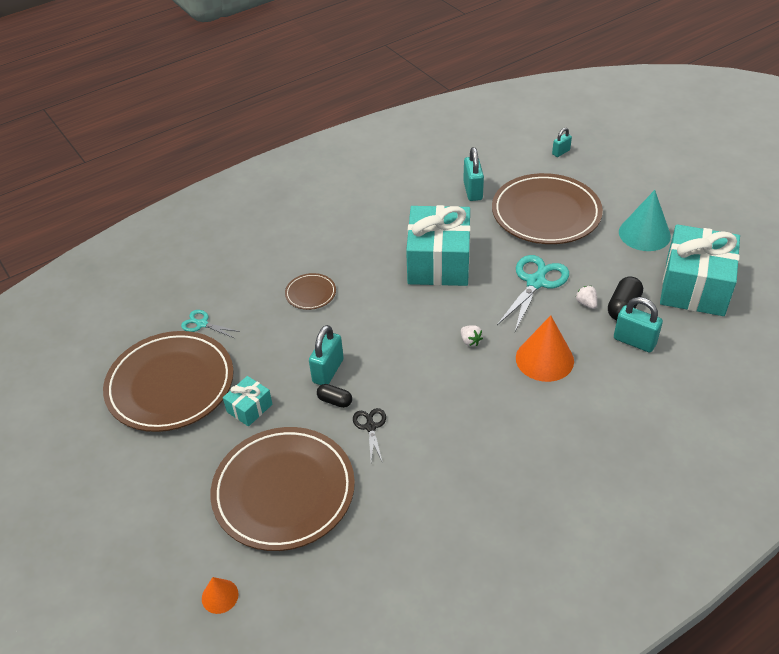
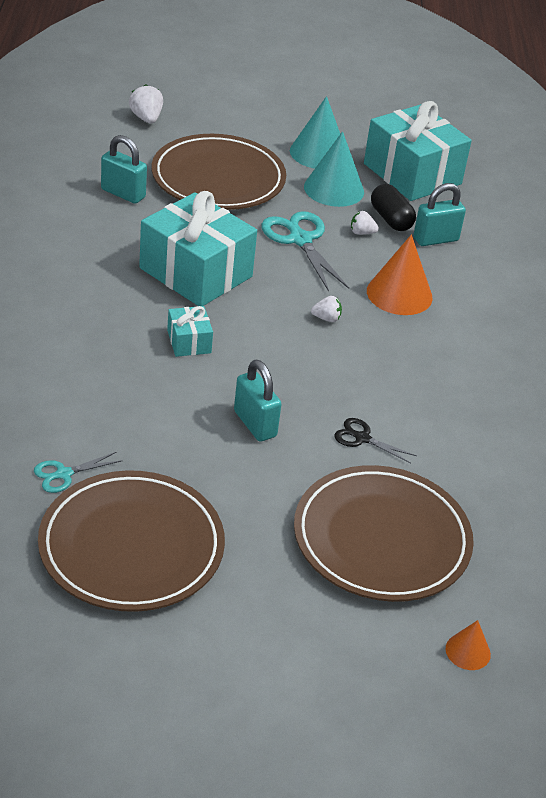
camera: 60 degrees left, 5 degrees down
(249, 408) = (241, 504): turquoise gift -> turquoise gift (189, 342)
(310, 293) = (125, 373): brown plate -> none
(335, 401) = (301, 442): black capsule -> none
(561, 152) = (146, 118): turquoise padlock -> white strawberry
(615, 263) = (334, 189): none -> turquoise cone

